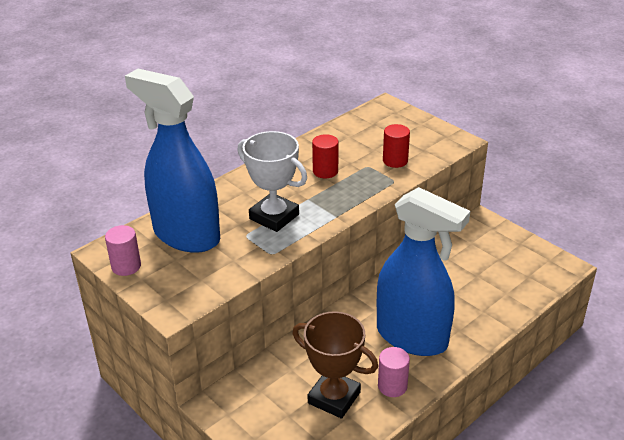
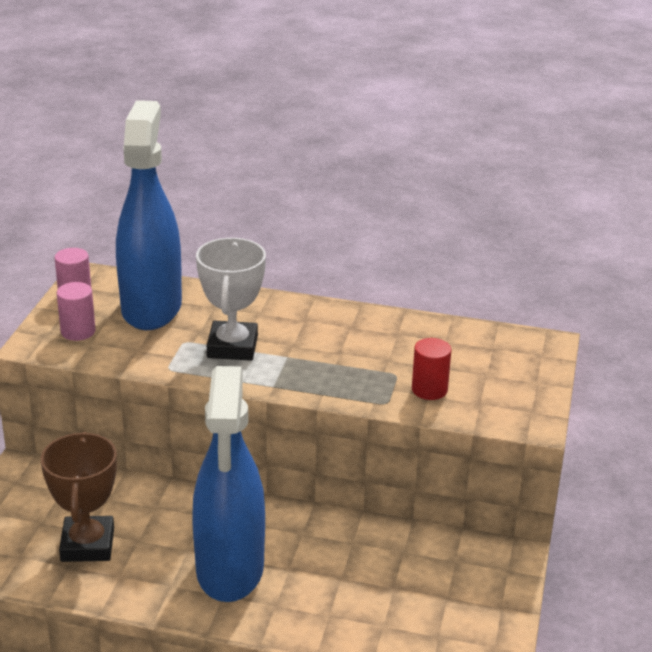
camera: 55 degrees right, 5 degrees down
(325, 171) = (352, 349): red cylinder -> none
(392, 386) = (137, 582): pink cylinder -> pink cylinder (78, 331)

